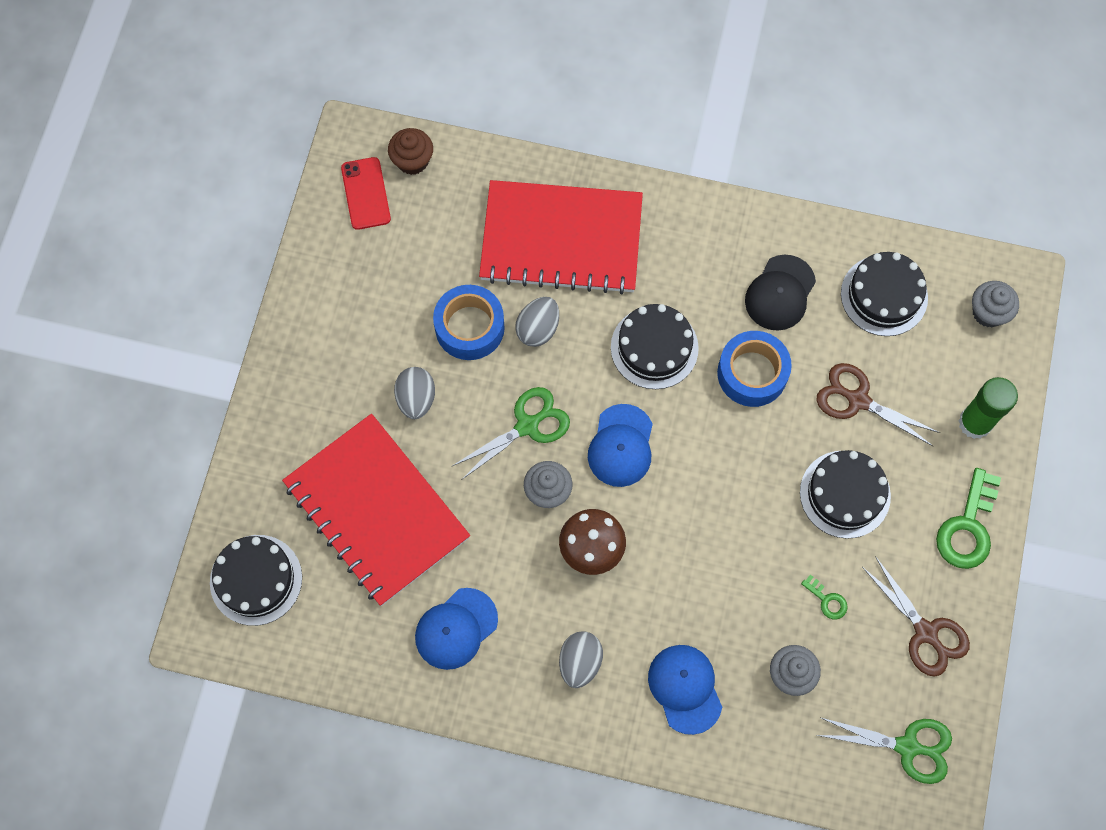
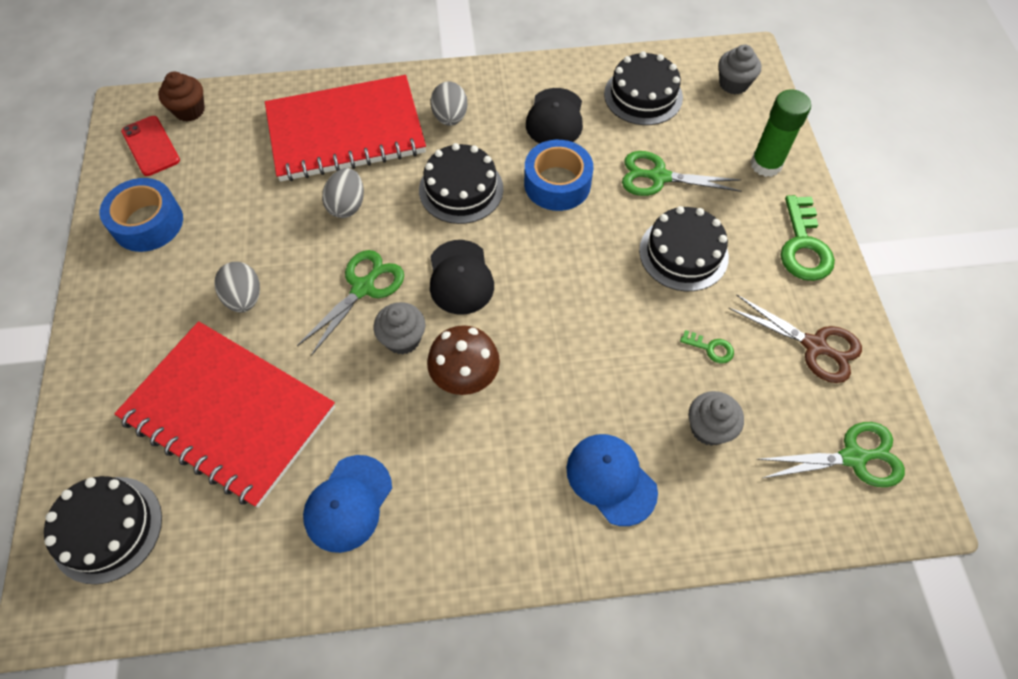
camera: 20 degrees left, 10 degrees down
(469, 327) = (281, 223): blue tape -> blue tape (148, 223)
(580, 662) = (492, 491): grey egg -> grey egg (450, 117)
(621, 446) = (460, 277): blue cap -> black cap
(858, 400) = (659, 177): brown scissors -> green scissors

